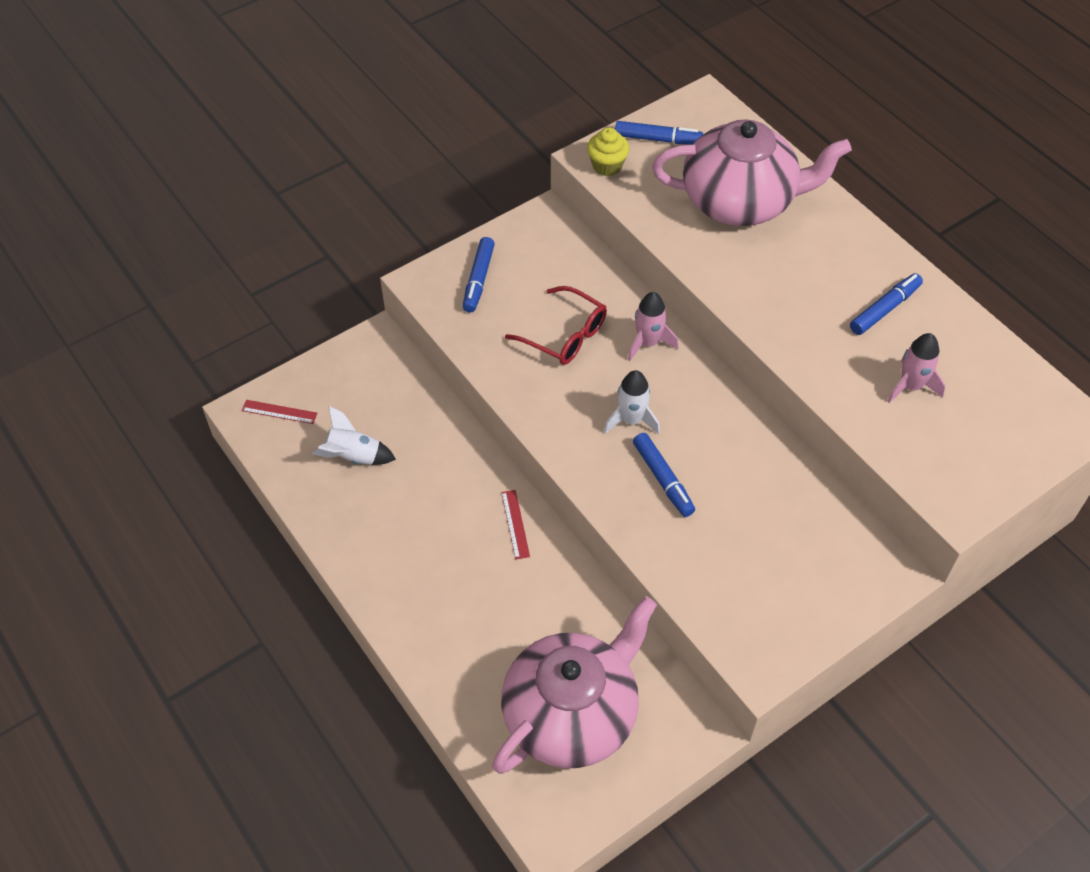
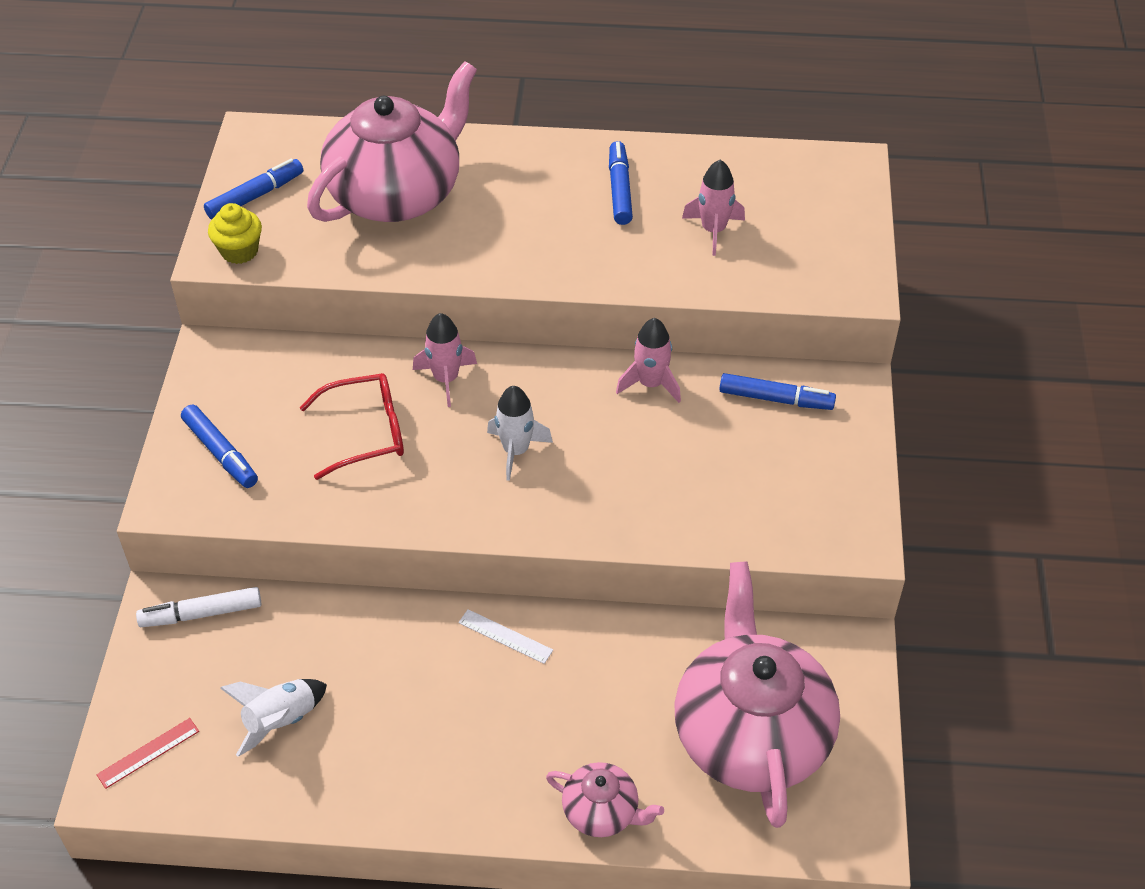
camera: 50 degrees left, 5 degrees down
(387, 364) = (201, 614): none -> white marker
(439, 667) = (601, 812): none -> pink teapot
(515, 524) = (505, 636): red ruler -> white ruler
(663, 479) = (603, 473): blue marker -> blue marker (776, 399)
(764, 453) = (650, 384): none -> pink rocket

